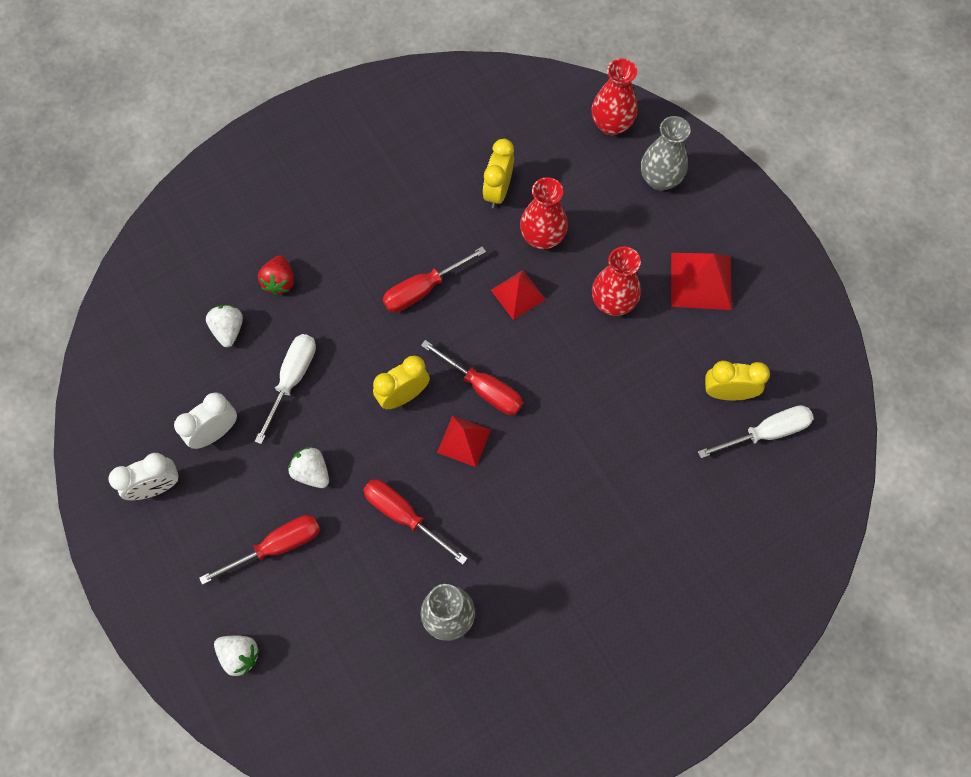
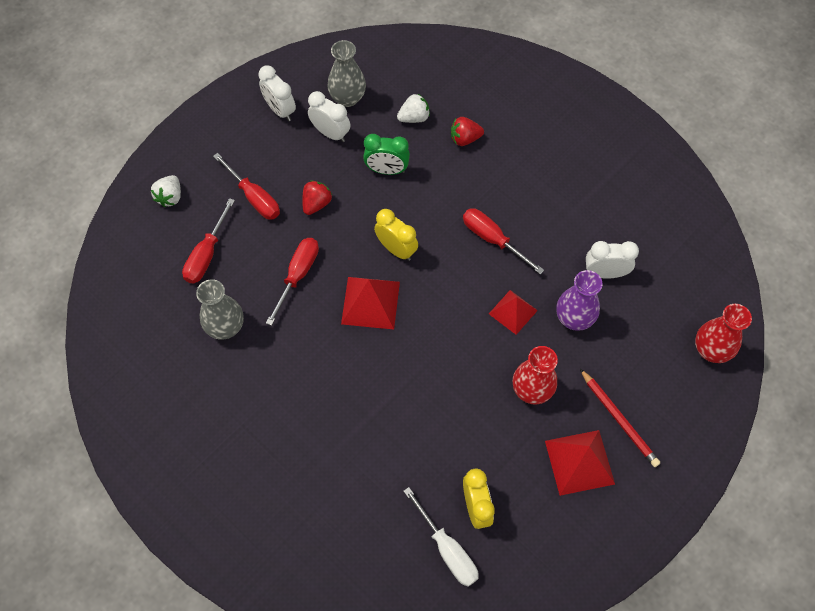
camera: 75 degrees right, 5 degrees down
(292, 379) = (387, 170): white screwdriver -> green clock
(312, 472) = (316, 204): white strawberry -> red strawberry
(464, 441) = (370, 302): red pyramid -> red pyramid, size x1.51
(483, 388) = (420, 305): red screwdriver -> red screwdriver (207, 254)
(498, 191) = (605, 273): yellow clock -> white clock
(542, 237) = (574, 318): red vase -> purple vase
(660, 179) = (671, 404): grey vase -> grey vase (347, 98)
(664, 230) = (619, 419): none -> red pencil

